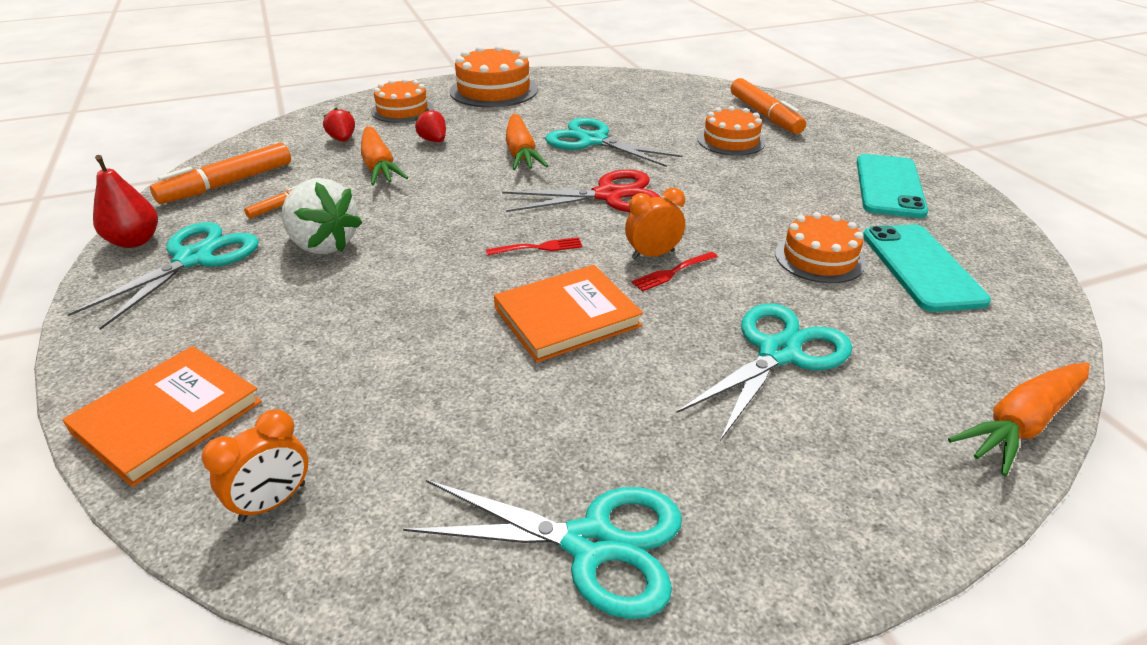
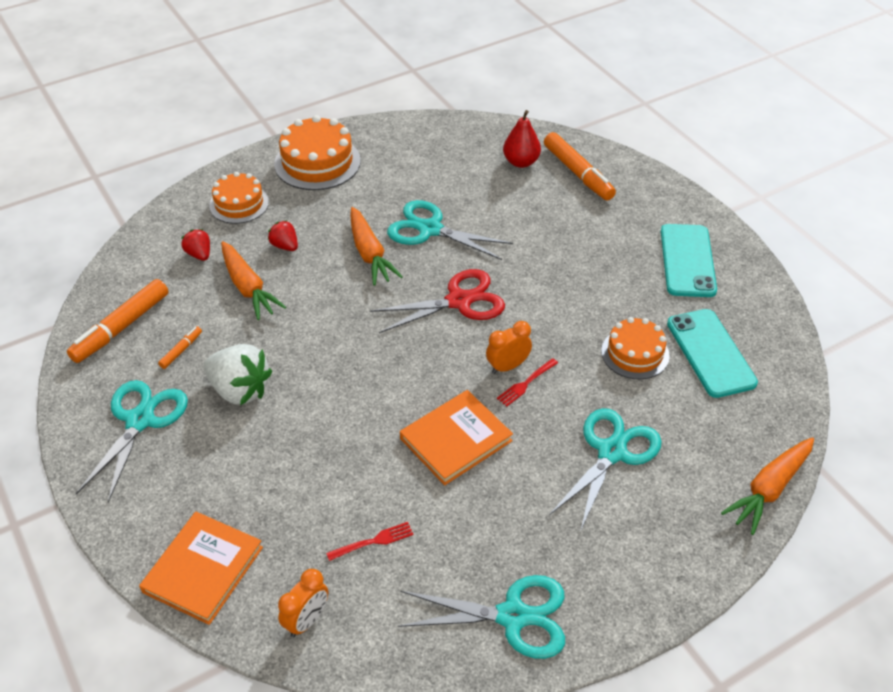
camera: 10 degrees left, 10 degrees up
(135, 241) = (78, 407): red pear -> red pear (521, 162)
(538, 248) = (415, 371): red fork -> red fork (373, 542)
(731, 141) = (552, 215): orange cake -> none

